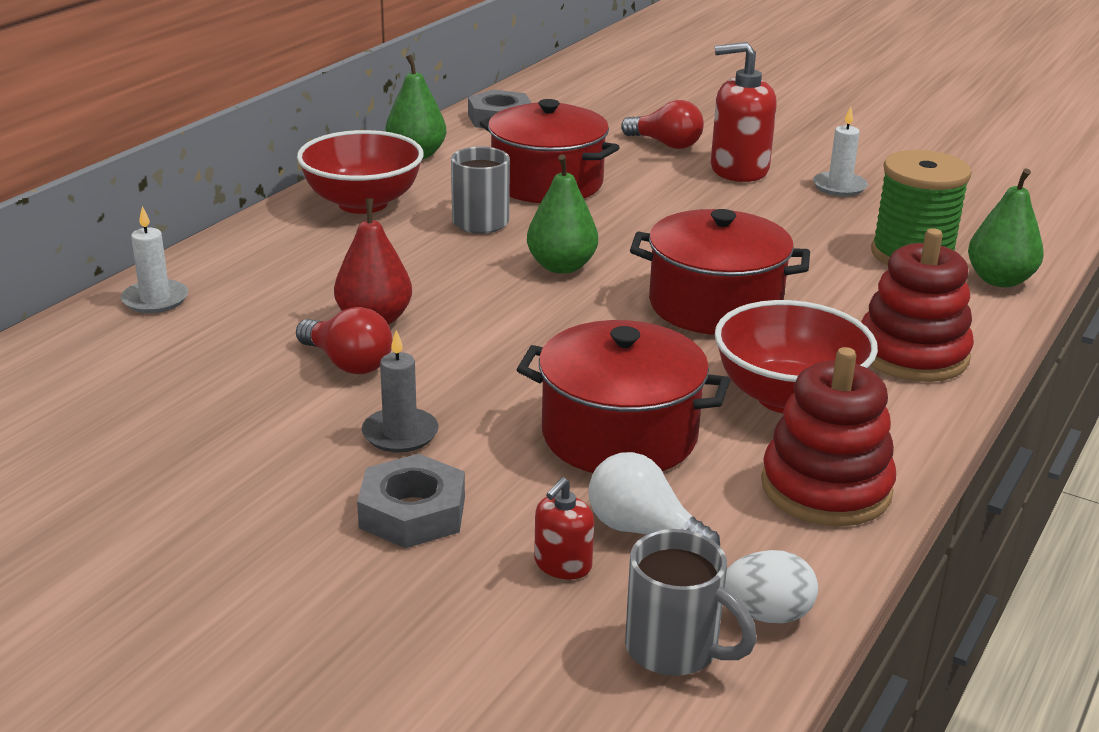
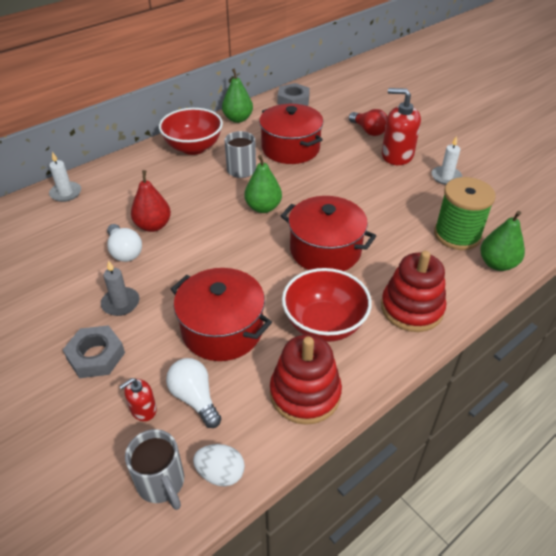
camera: 20 degrees right, 15 degrees up
(348, 363) = (124, 251): red light bulb -> white light bulb

